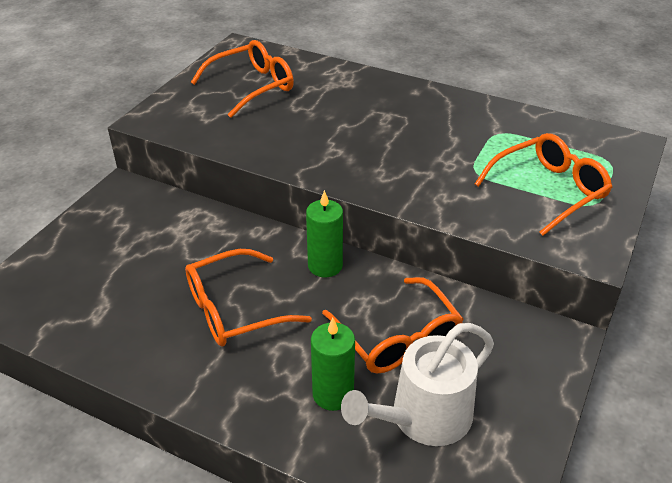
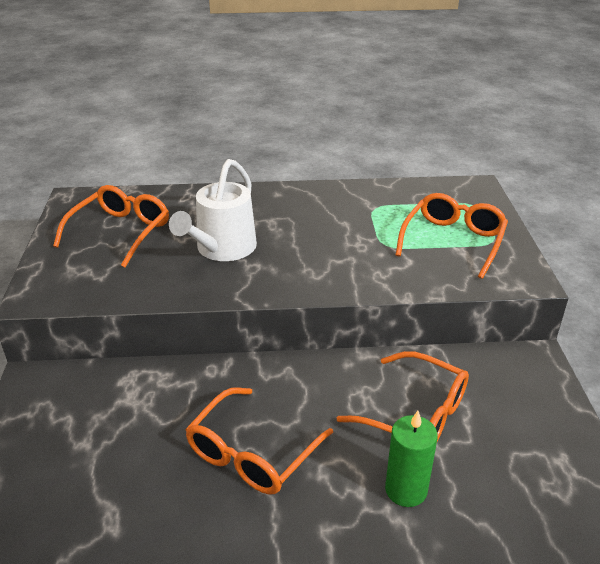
camera: 30 degrees left, 5 degrees down
(325, 266) = (302, 377): green candle -> none
(424, 417) = (493, 472): white watering can -> white watering can (222, 248)

